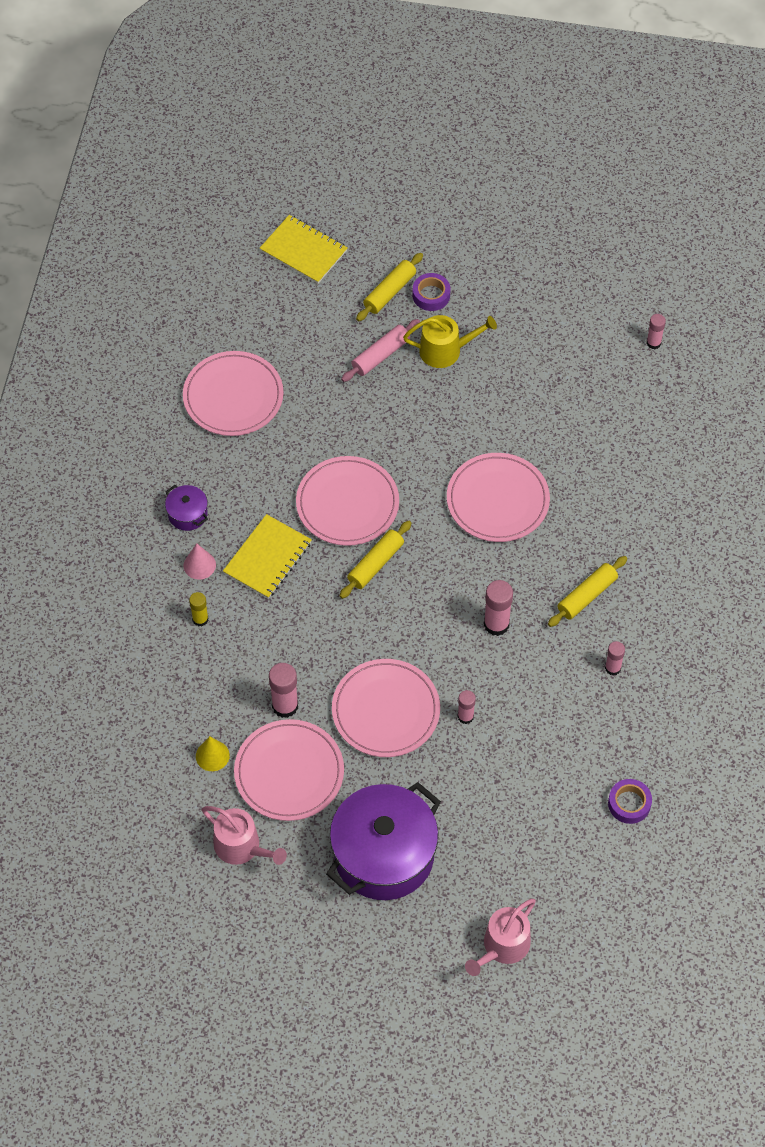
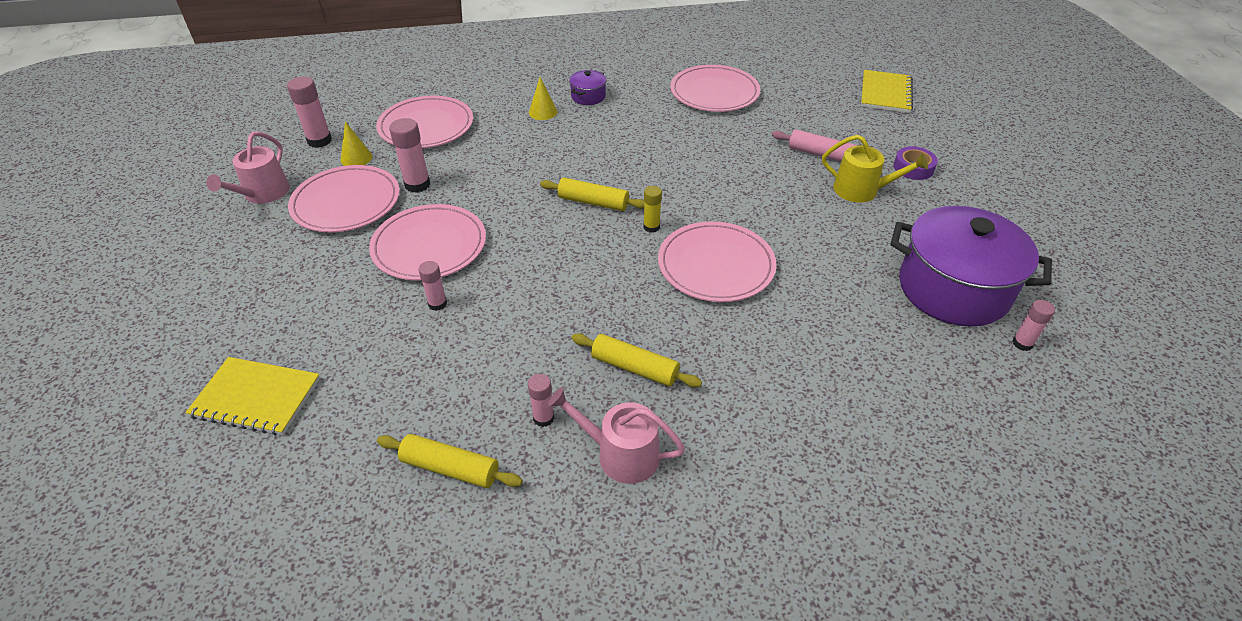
camera: 70 degrees right, 15 degrees down
(199, 565) = (543, 112): pink cone -> yellow cone
(200, 619) = (490, 123): yellow glue stick -> yellow glue stick (651, 227)
(267, 558) = (567, 142): yellow notebook -> yellow notebook (256, 397)
(347, 503) = (649, 171): pink plate -> pink plate (426, 126)
(384, 855) = (257, 283): purple pot -> purple pot (953, 289)
(390, 292) = (892, 144): yellow rolling pin -> yellow rolling pin (450, 468)
(445, 350) = (861, 190): yellow watering can -> yellow watering can turned 45 degrees counterclockwise
(496, 624) = (562, 300): pink glue stick -> pink glue stick (319, 141)
(502, 946) = (134, 407): pink watering can -> pink watering can (620, 454)
(629, 803) = (345, 486): purple tape -> none

